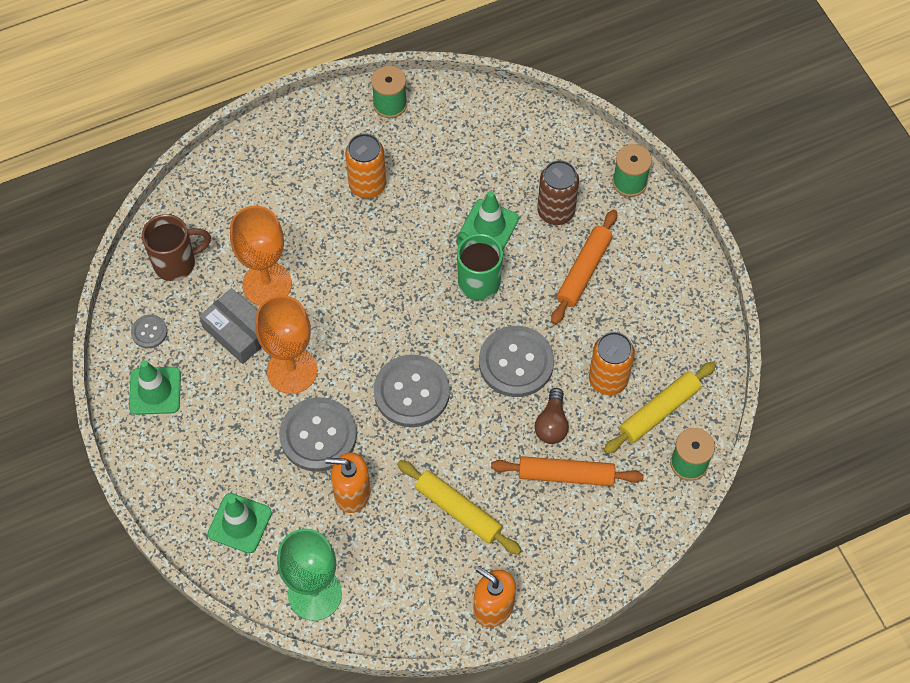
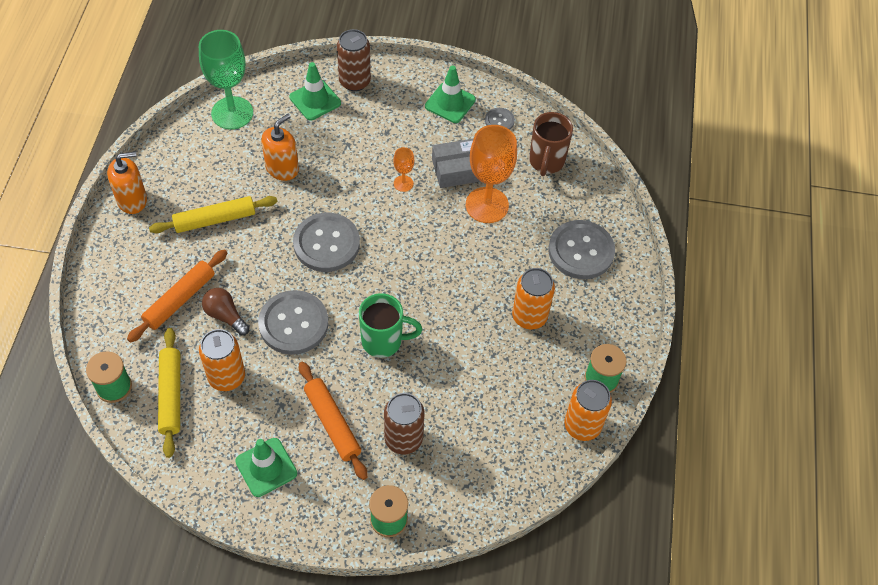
camera: 120 degrees right, 5 degrees down
(186, 501) = (354, 81): none -> brown can
(292, 370) = (403, 183): orange goblet -> orange goblet, size x0.46
(318, 435) = (340, 172): grey button -> grey button (581, 251)
(444, 96) = (582, 426): none -> orange can
(489, 225) = (427, 380): green traffic cone -> green traffic cone (266, 467)

